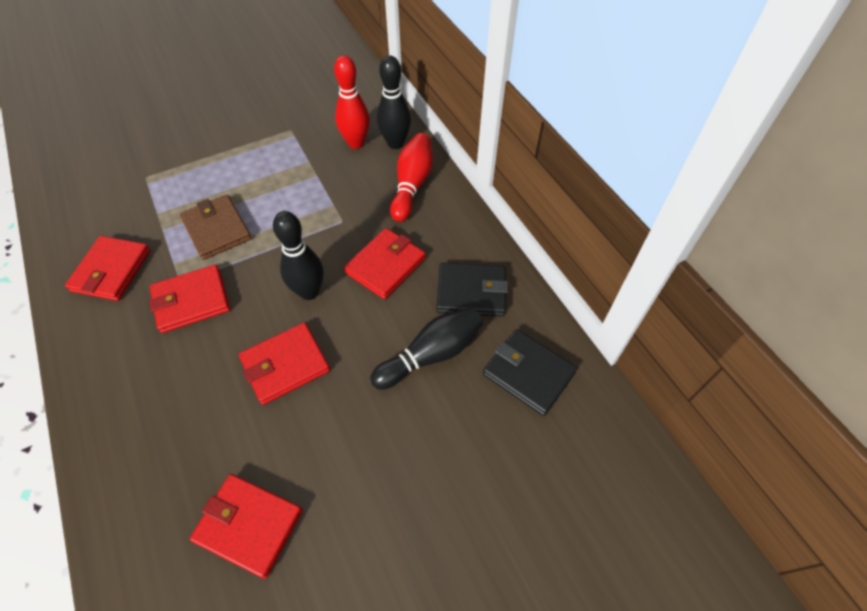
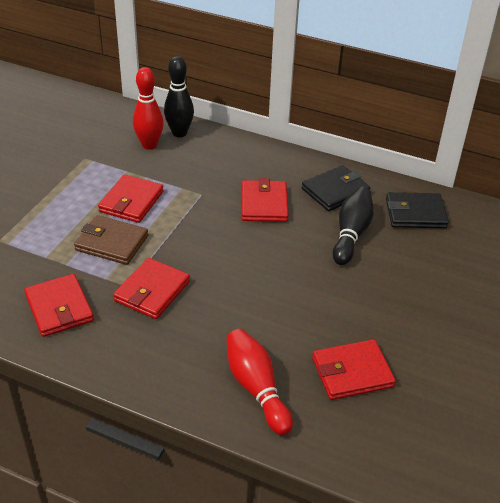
camera: 40 degrees left, 15 degrees down
(285, 365) = (268, 288): red wallet -> red wallet (131, 201)
(309, 292) = (231, 243): black bowling pin -> none
(412, 185) = (223, 152): red bowling pin -> red bowling pin (256, 388)

